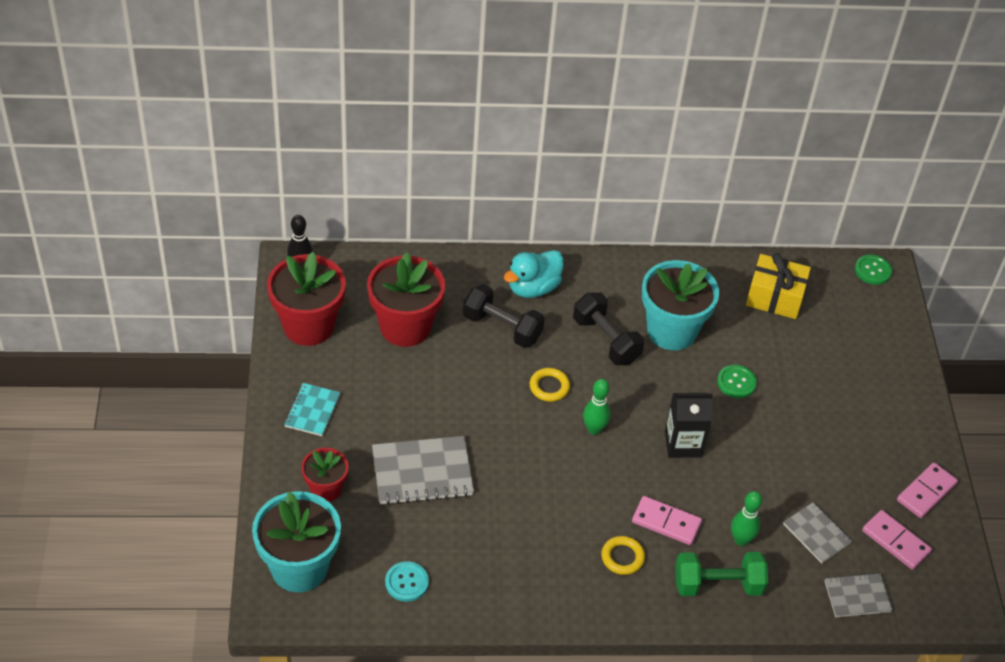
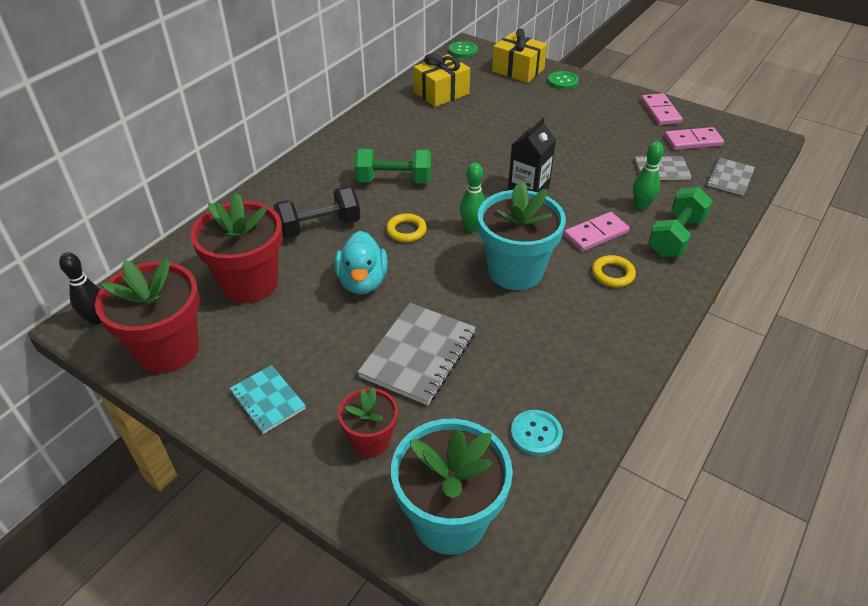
camera: 50 degrees left, 5 degrees down
(533, 288) = (301, 191): turquoise duck -> turquoise duck (362, 281)
(606, 340) = (394, 180): black dumbbell -> green dumbbell
(671, 331) = (420, 147): turquoise flower pot -> turquoise flower pot (515, 271)
(736, 382) = (496, 141): green button -> green button (563, 81)
(882, 335) = (518, 70): none -> yellow gift

